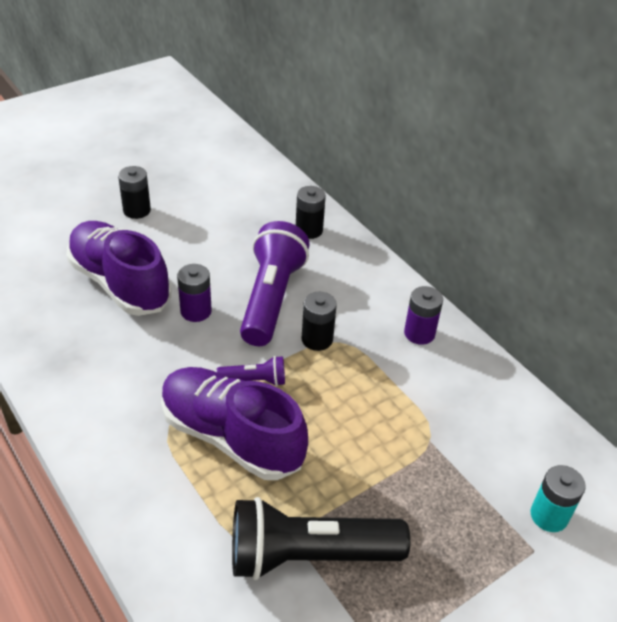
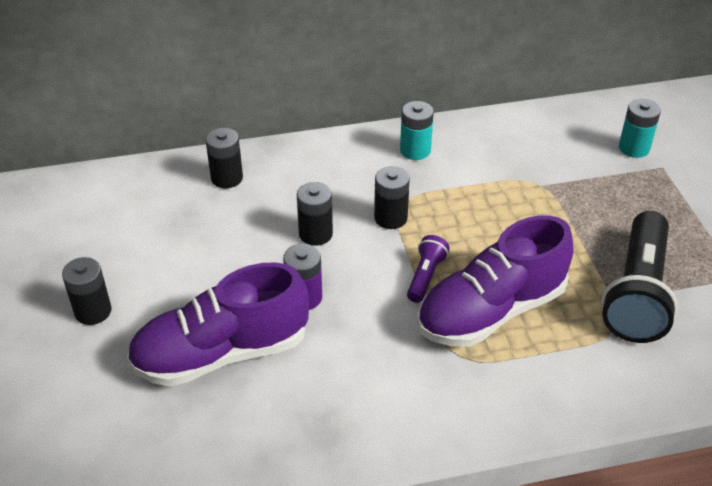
camera: 65 degrees left, 0 degrees up
(271, 298) = (315, 234): purple flashlight -> black battery
(419, 333) = (415, 150): purple battery -> turquoise battery

